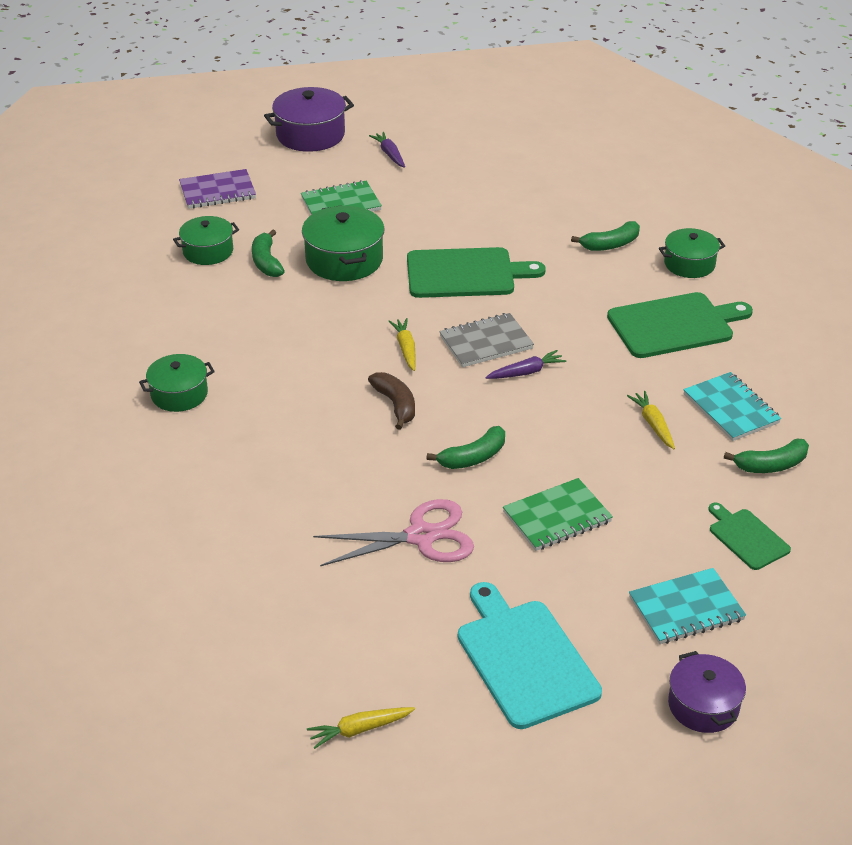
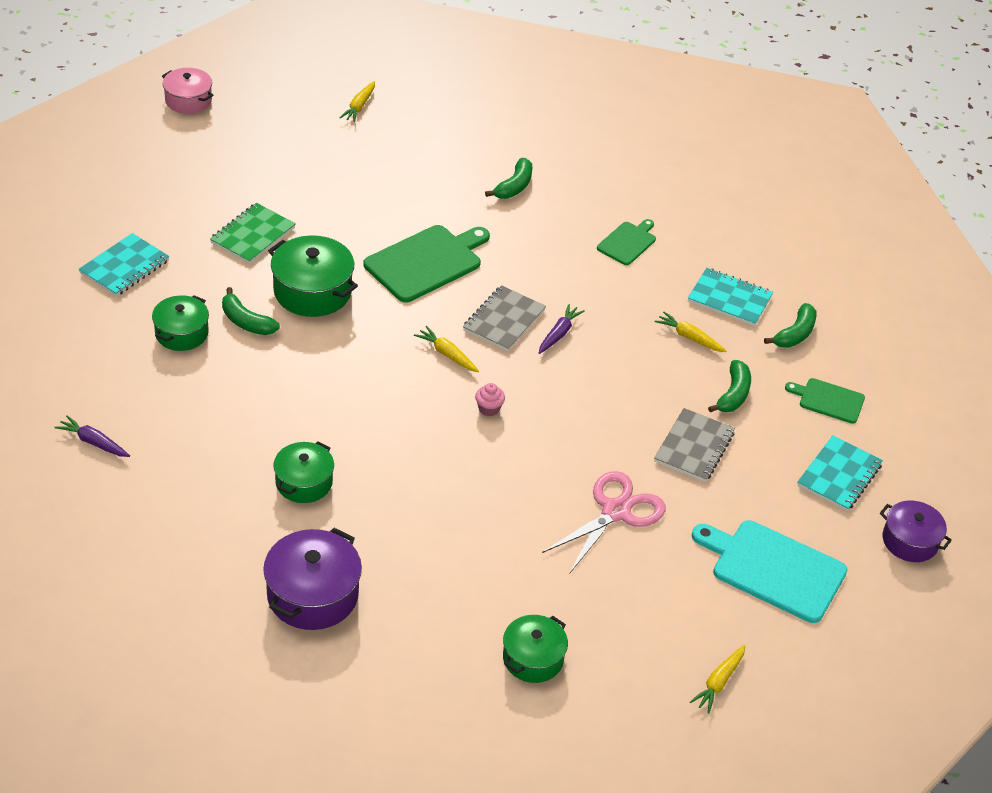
camera: 40 degrees left, 5 degrees up
(217, 191) = (124, 267): purple notebook -> turquoise notebook
(310, 135) = (150, 172): purple pot -> purple pot (312, 594)
(389, 154) = (244, 166): purple carrot -> purple carrot (93, 442)
(396, 96) = (188, 100): none -> pink pot
(396, 405) = (489, 409): brown banana -> pink cupcake
(473, 457) = (590, 427): green banana -> green banana (733, 394)
(534, 142) = (359, 106): none -> yellow carrot
(557, 517) = (694, 447): green notebook -> grey notebook
(674, 325) = (627, 242): green cutting board -> green cutting board, size x0.55
(689, 264) = (589, 181): green pot -> green pot (533, 658)

